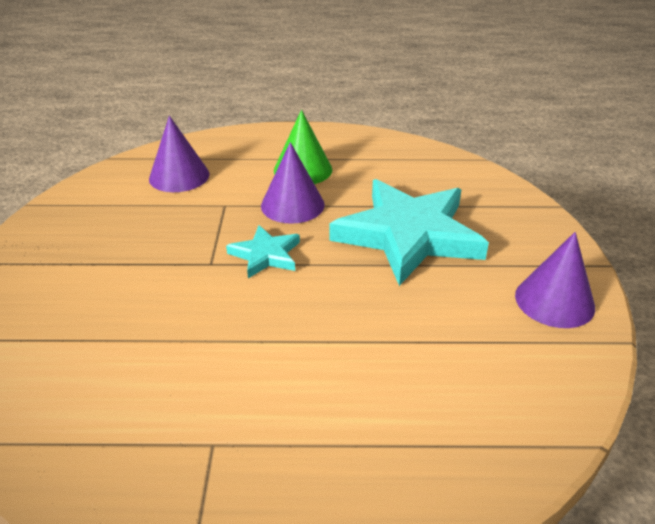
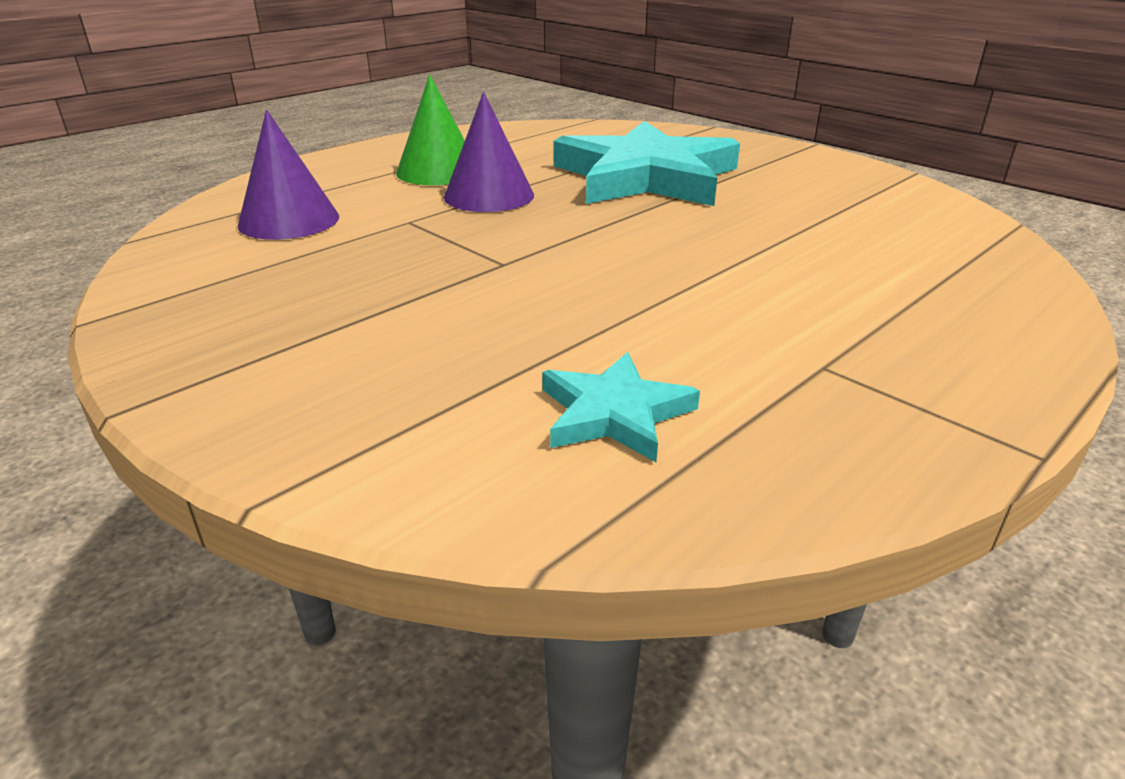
camera: 45 degrees left, 5 degrees down
(265, 255) = (548, 235): turquoise star -> turquoise star (614, 413)
(554, 301) = (832, 171): purple cone -> none

